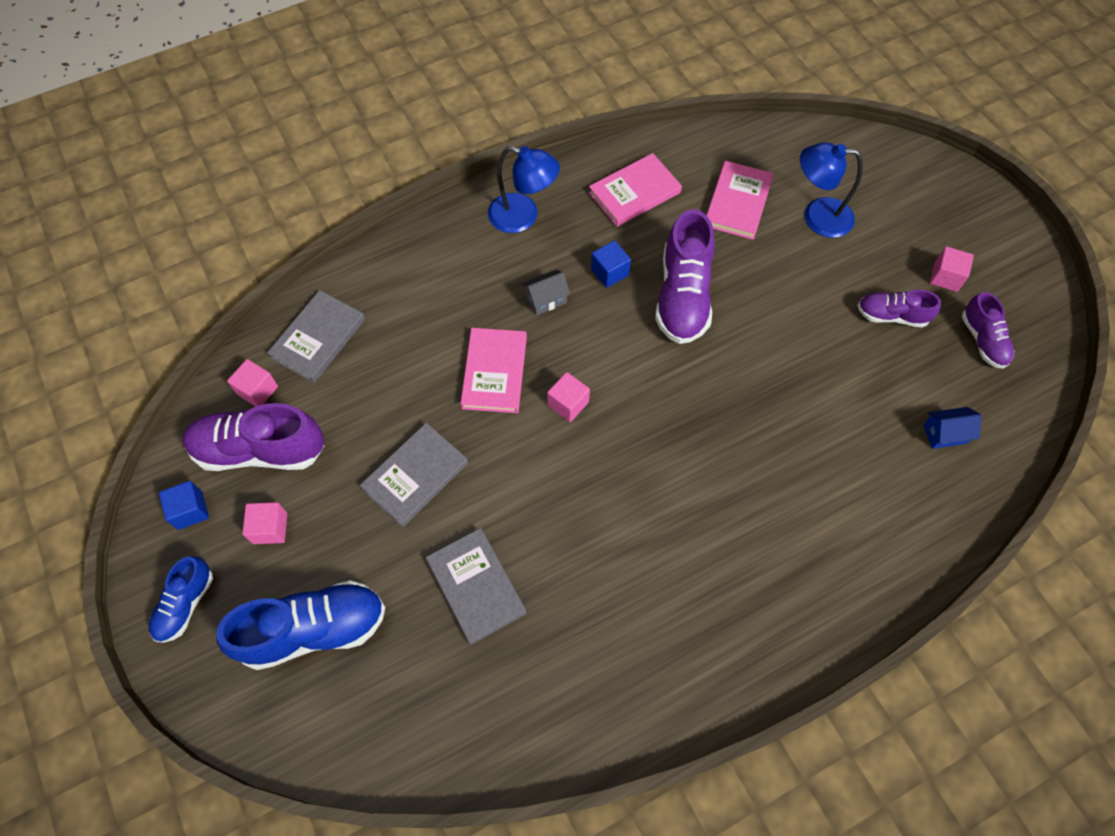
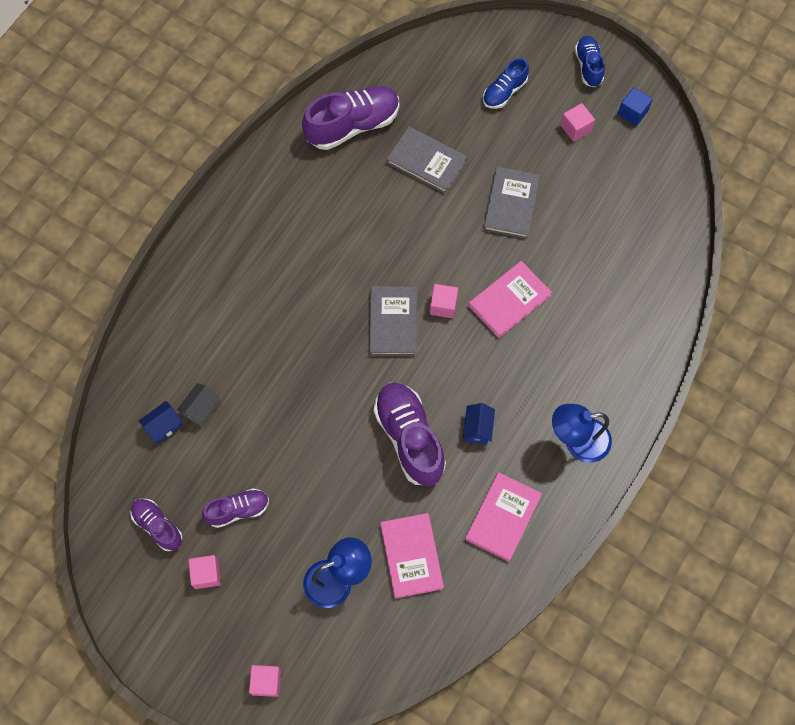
camera: 150 degrees right, 5 degrees up
(257, 390) = (658, 202): pink cube -> pink cube (266, 682)
(260, 450) = (623, 167): purple shoe -> purple shoe (353, 125)
(313, 629) = (504, 92): blue shoe -> blue shoe, size x0.57
(318, 338) = (650, 258): grey book -> grey book (393, 322)
(494, 372) = (509, 301): pink book -> pink book turned 75 degrees clockwise
(546, 299) = (511, 377): grey house -> grey house (201, 409)
(609, 272) = (477, 428): blue cube -> blue house

